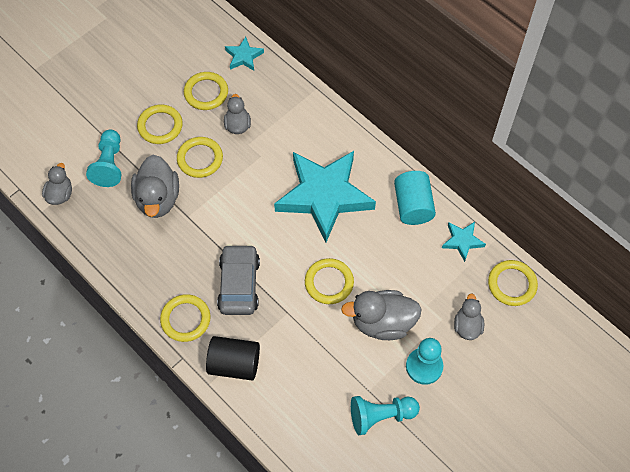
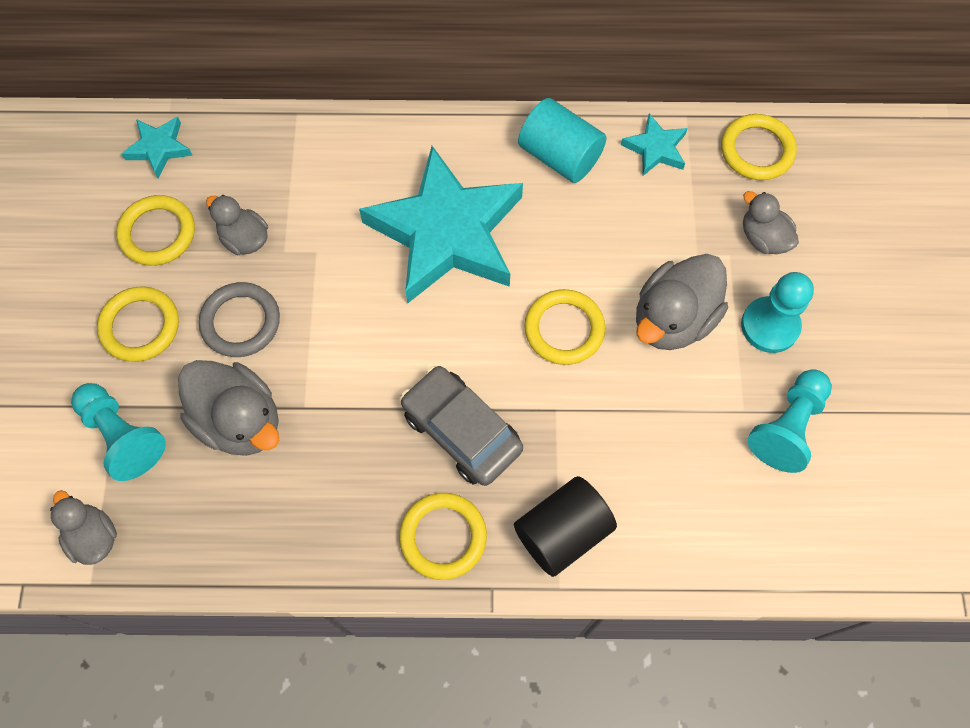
camera: 45 degrees left, 5 degrees up
(200, 159) = (241, 322): yellow ring -> grey ring

